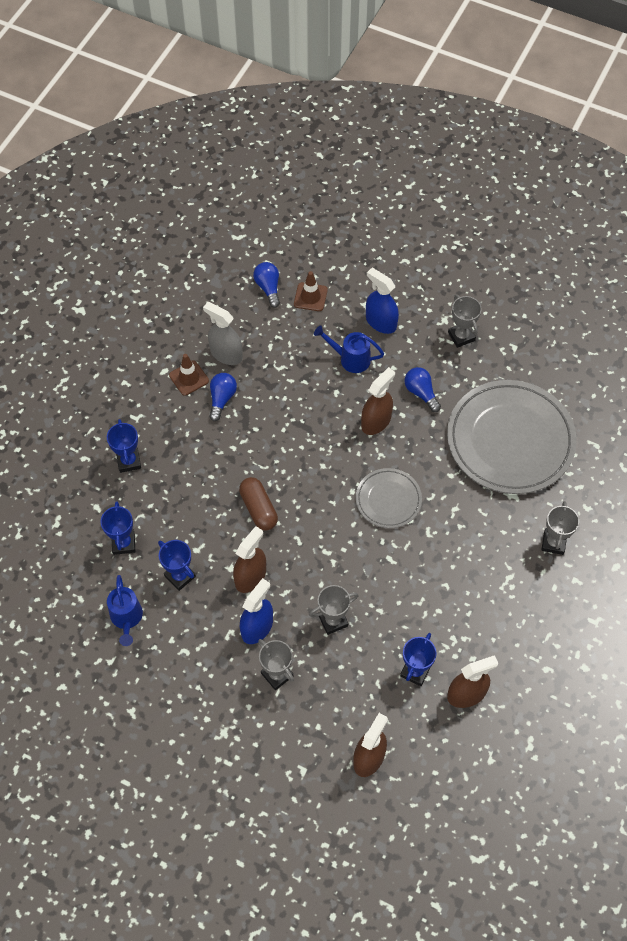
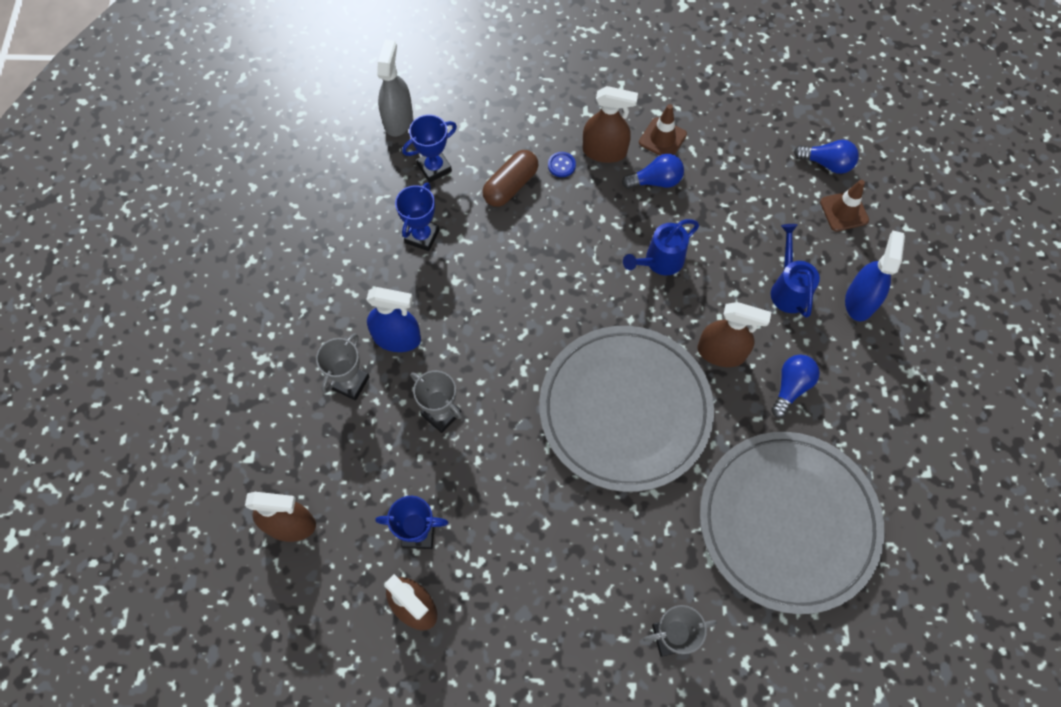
camera: 65 degrees right, 5 degrees up
(126, 619) = (351, 209): blue watering can -> blue watering can (659, 261)
(129, 461) = (531, 129): blue trophy -> none
(173, 454) = (561, 165): none -> blue button
(226, 354) = (714, 160): grey spray bottle -> grey spray bottle (398, 119)
(250, 577) = (454, 305): brown spray bottle -> brown spray bottle (604, 151)
(259, 508) = (541, 277): brown capsule -> brown capsule (511, 186)
(268, 288) = (827, 163): blue light bulb -> blue light bulb turned 60 degrees clockwise
(388, 500) = (625, 410): grey plate -> grey plate, size x1.98
(461, 336) = (901, 402): grey trophy -> none

